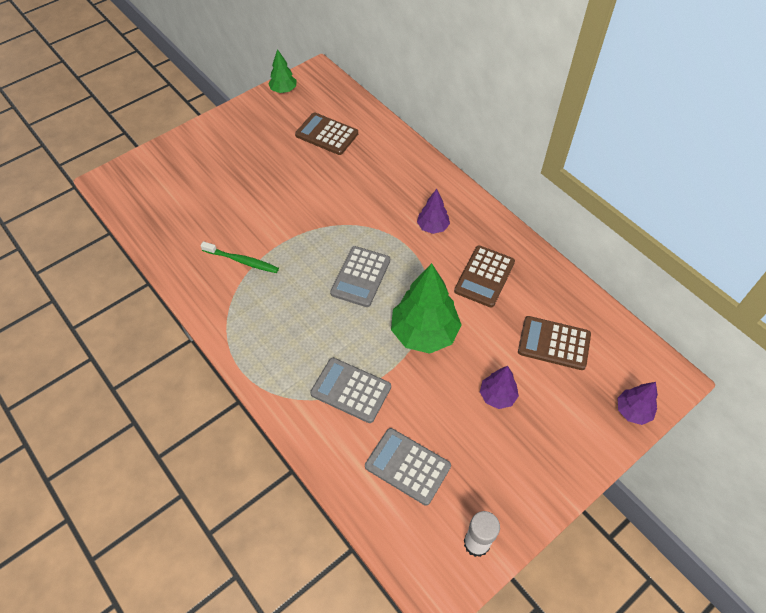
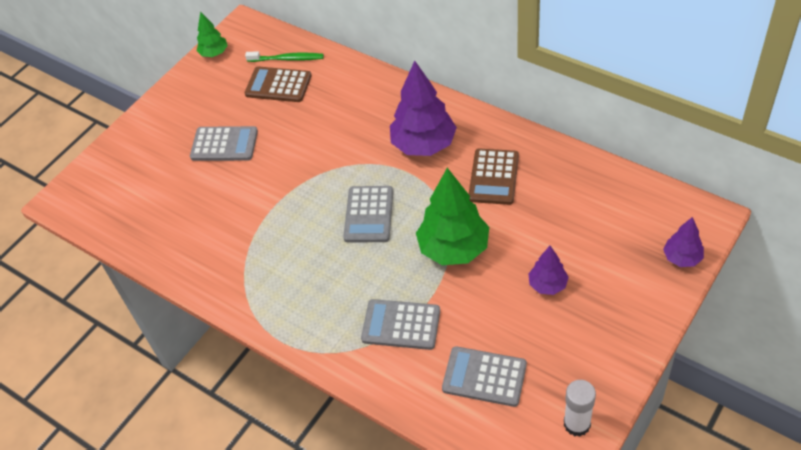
camera: 10 degrees left, 5 degrees down
(242, 261) = (239, 236): green toothbrush -> green toothbrush (287, 59)
(261, 174) = (224, 144): none -> grey calculator
(432, 227) = (424, 145): purple tree -> purple tree, size x1.90
(554, 343) = (585, 219): brown calculator -> none

